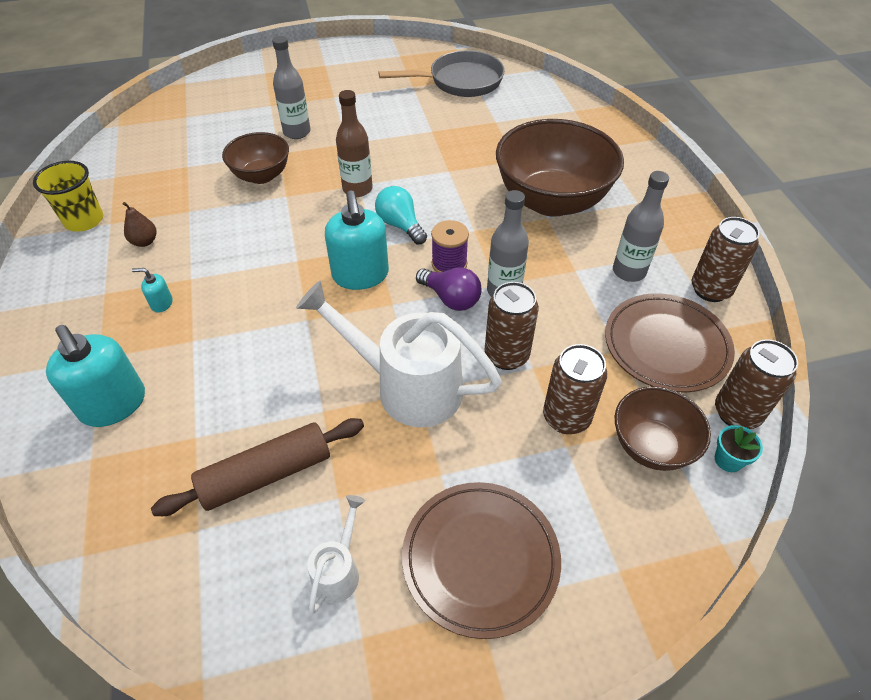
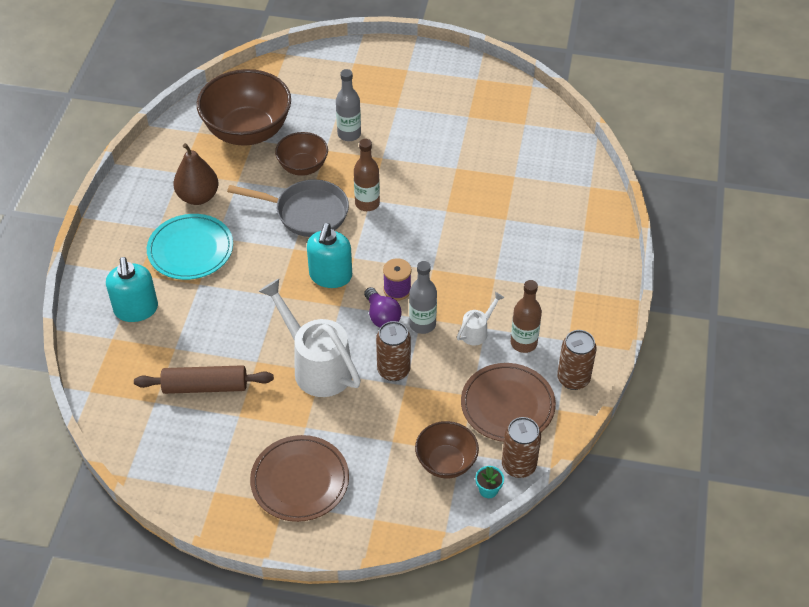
camera: 25 degrees right, 0 degrees up
(84, 220) = (164, 164): yellow cup -> none
(144, 242) = (198, 197): brown pear -> brown pear, size x1.93
(161, 303) = (190, 250): turquoise soap dispenser -> turquoise plate
(338, 570) = (219, 454): white watering can -> white watering can (477, 331)
(400, 225) = (381, 246): turquoise light bulb -> none
(460, 81) = (512, 124): grey pan -> grey pan (307, 213)
(551, 200) = (508, 265): brown bowl -> brown bowl (247, 131)
(566, 417) = (404, 424): brown can -> none
(629, 271) = (523, 343): grey bottle -> brown bottle

